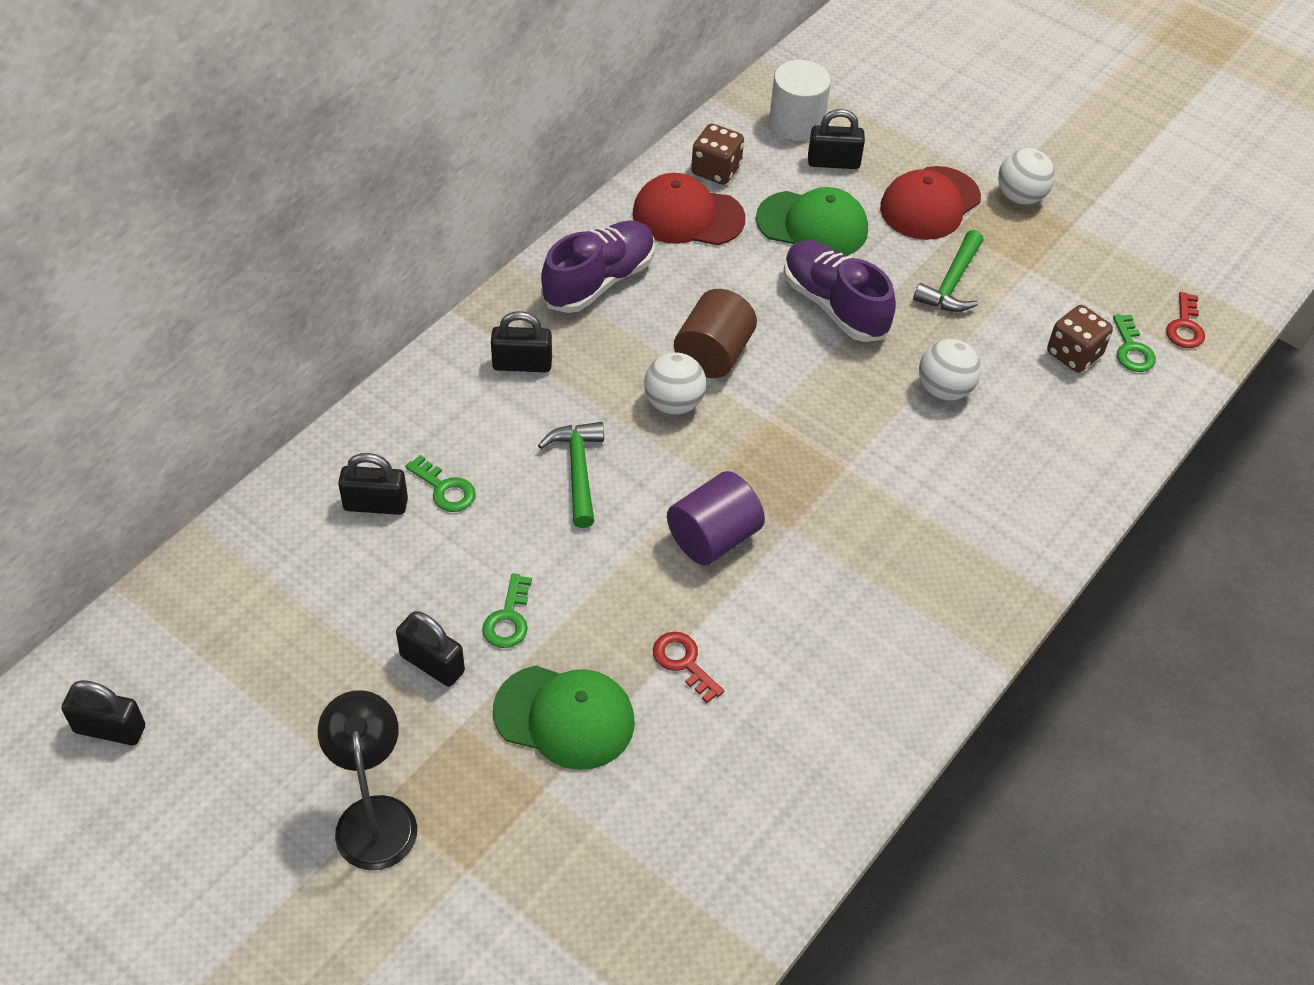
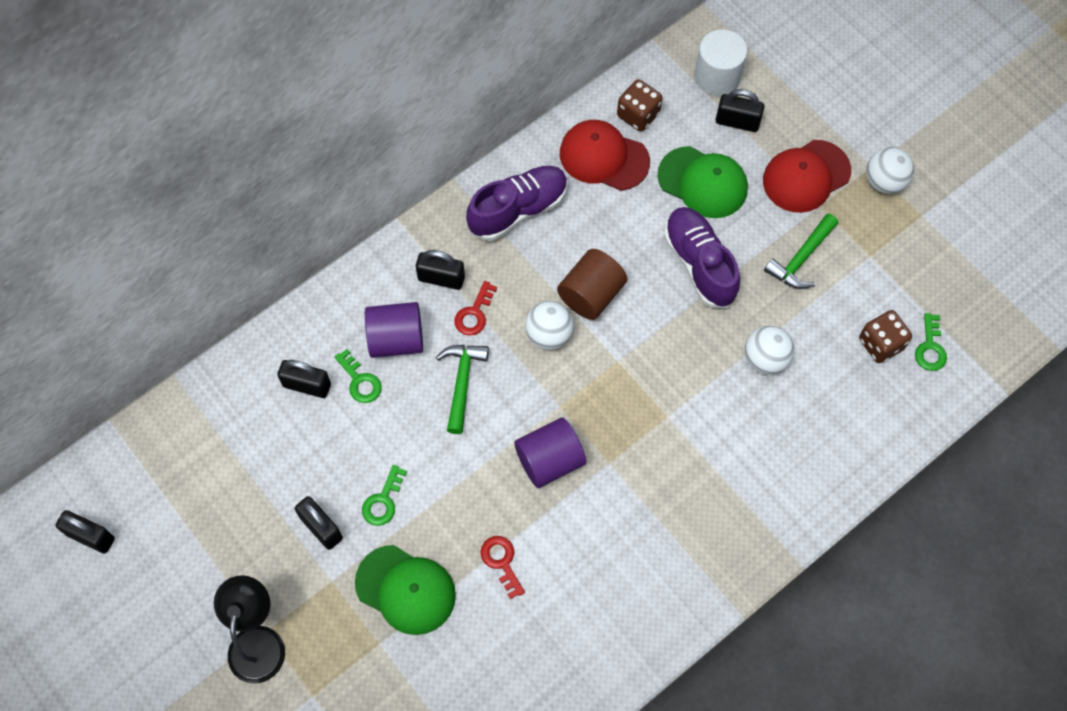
camera: 15 degrees right, 15 degrees up
(481, 437) = (396, 339): none -> purple cylinder
(1185, 327) = (982, 333): red key -> red key (474, 314)

